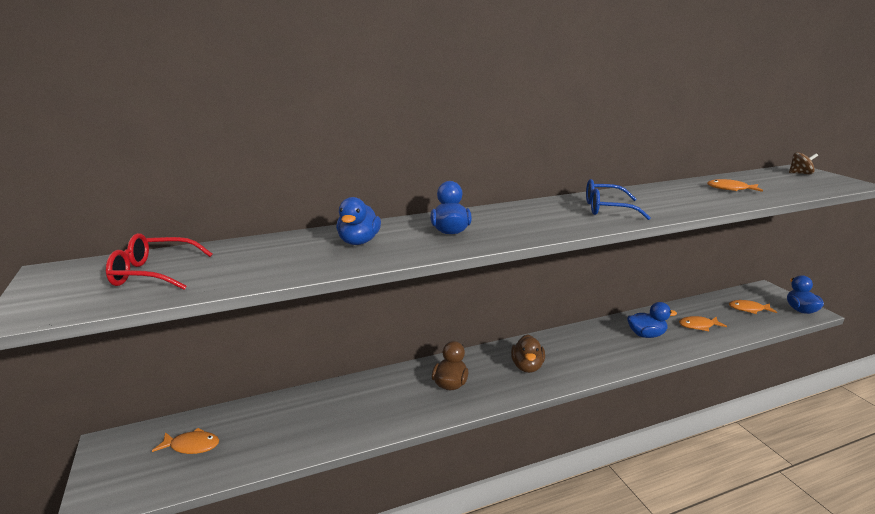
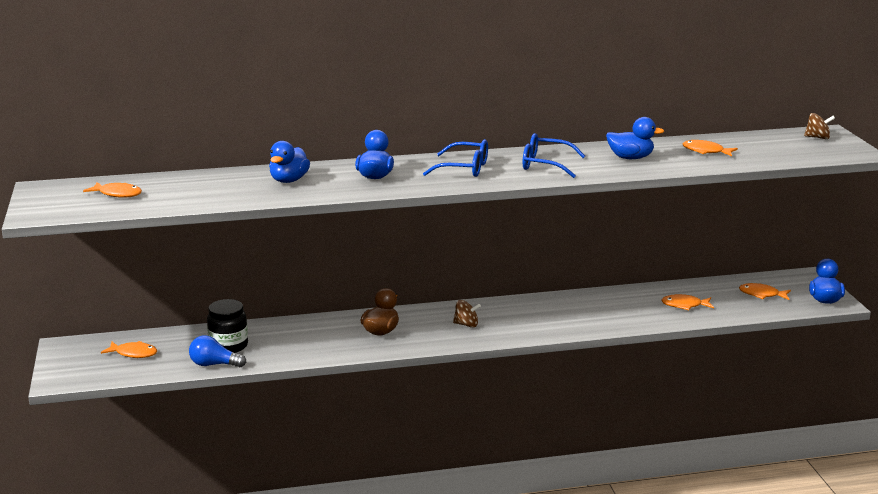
camera: 10 degrees right, 0 degrees up
(153, 273) = (117, 194): red glasses -> orange fish
(286, 451) = (214, 364): none -> blue light bulb
(298, 421) = (228, 346): none -> black jar
(527, 367) = (466, 324): brown duck -> brown spinning top
(534, 217) = (464, 168): none -> blue glasses
(646, 335) = (616, 308): blue duck -> blue duck (630, 158)

